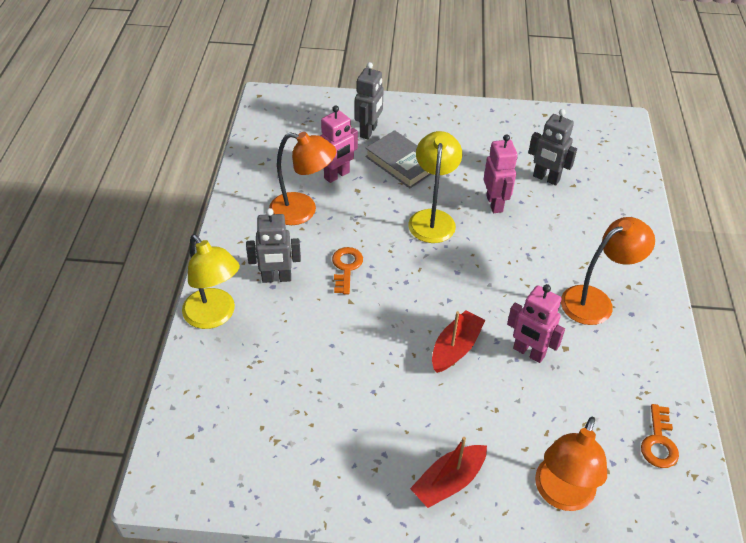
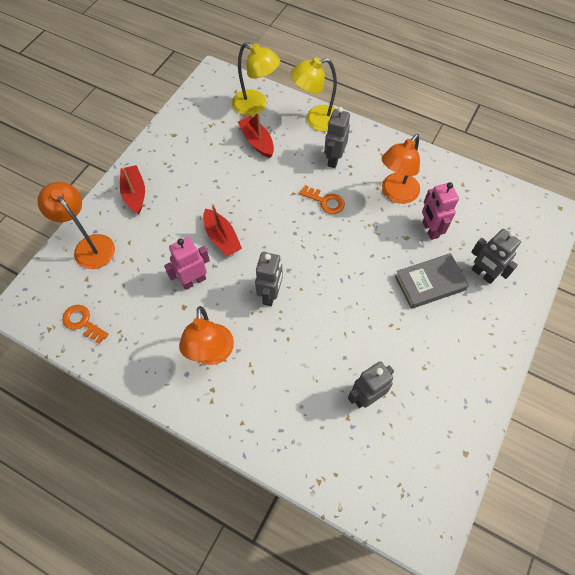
camera: 115 degrees right, 15 degrees up
(283, 369) = (257, 141): none -> red boat
(432, 218) = (352, 277): yellow lamp -> yellow lamp (256, 106)
(495, 204) = (350, 334): pink robot -> none
(497, 276) = (270, 295): none -> grey robot

